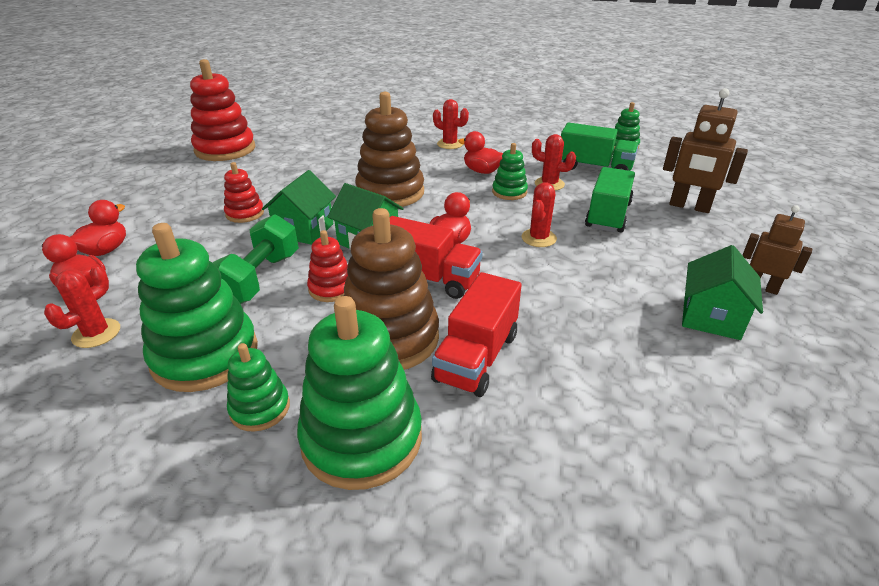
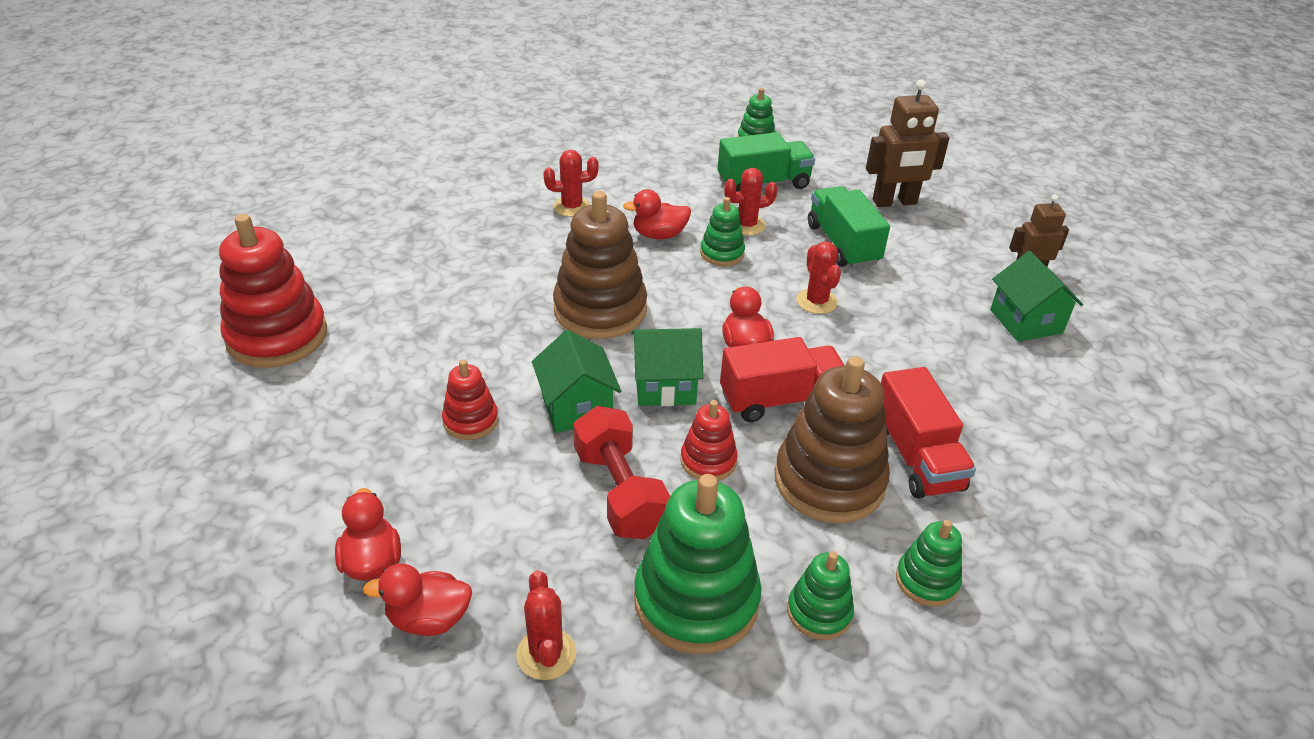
camera: 40 degrees left, 5 degrees up
(259, 279) = (620, 492): green dumbbell -> red dumbbell
(362, 438) = (927, 580): green stacking toy -> green stacking toy, size x0.52

